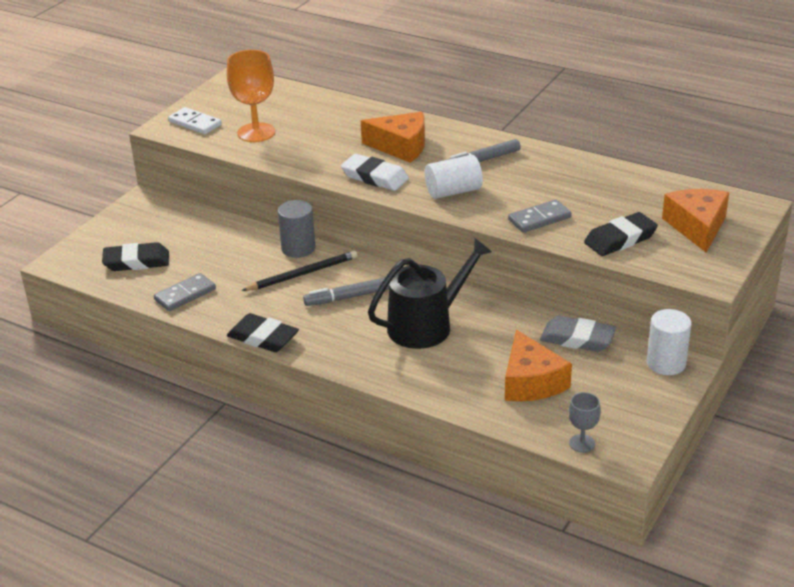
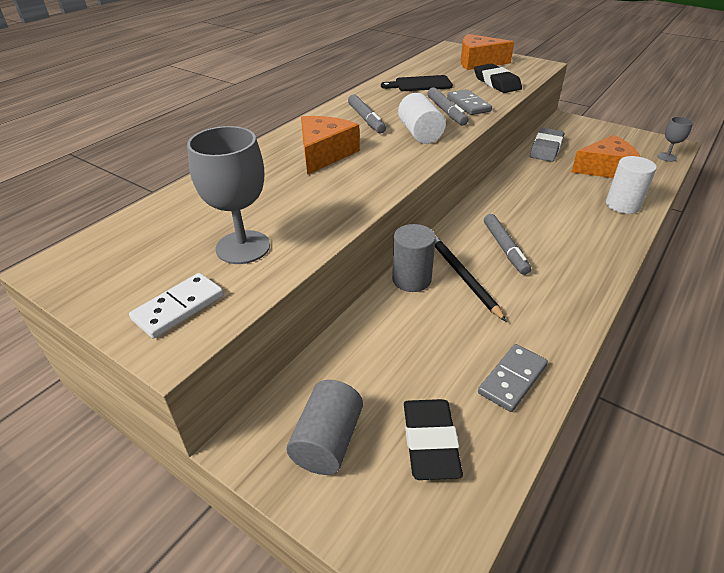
camera: 85 degrees left, 5 degrees up
(141, 226) = (327, 441): none -> grey cylinder
(185, 294) = (512, 379): grey domino -> grey domino turned 75 degrees clockwise
(256, 132) = (243, 247): orange goblet -> grey goblet
(263, 337) = (588, 307): black eraser -> none
(374, 177) = (384, 169): white eraser -> none
(427, 325) = (542, 207): black watering can -> none
(514, 205) = (446, 112): none -> grey marker
(595, 187) = (420, 84): none -> black cutting board
(666, 363) = (566, 124): white cylinder -> white cylinder (622, 205)

